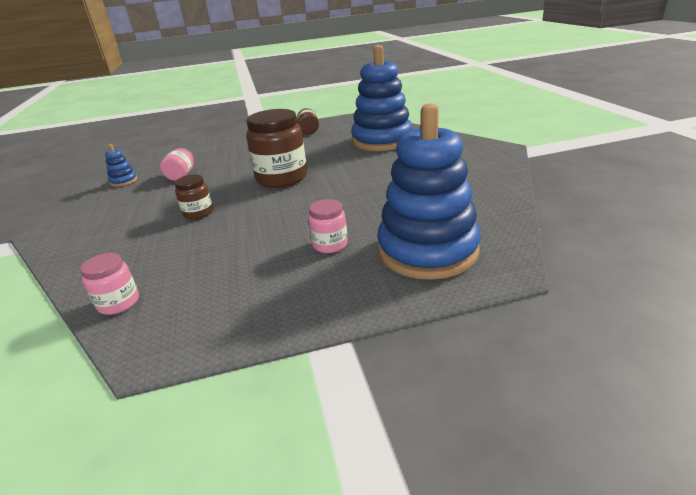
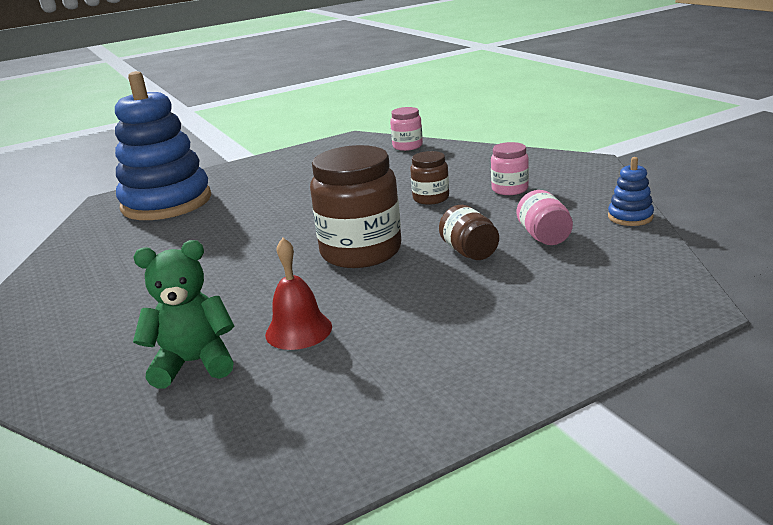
camera: 165 degrees right, 5 degrees down
(308, 131) = (397, 390): brown jar -> brown jar (469, 252)
(330, 244) = (257, 195): pink jar -> pink jar (509, 189)
(335, 147) = (298, 330): none -> red bell
(382, 140) = (194, 363): blue stacking toy -> green teddy bear

